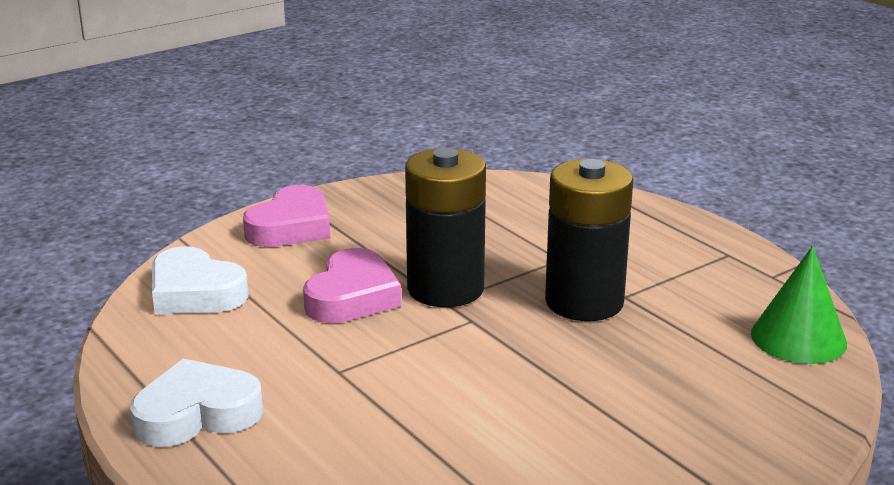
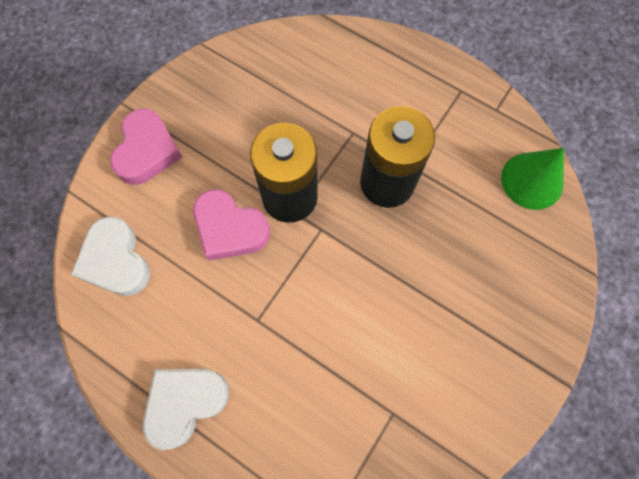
camera: 20 degrees left, 45 degrees up
(195, 292) = (116, 261): white heart -> white heart turned 45 degrees clockwise
(352, 297) = (230, 228): pink heart -> pink heart turned 120 degrees clockwise

